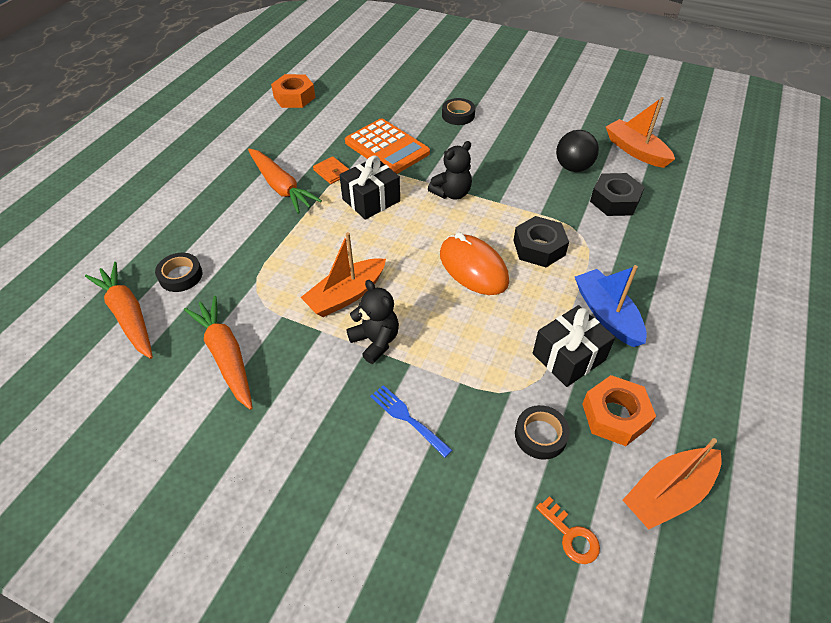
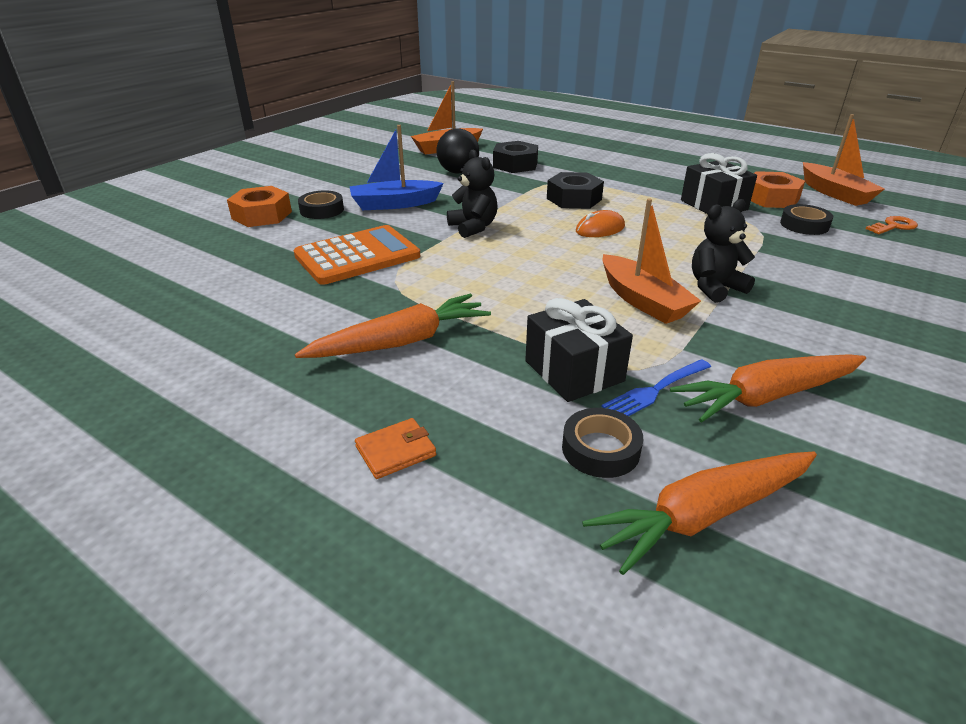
camera: 80 degrees left, 15 degrees down
(294, 97) = (147, 322): orange nut -> orange nut (262, 215)
(332, 172) = (388, 298): orange wallet -> orange wallet (395, 451)
(371, 200) = (465, 274): black gift -> black gift (574, 371)
(408, 419) = (814, 278): blue fork -> blue fork (655, 390)
(473, 268) = (600, 229): orange mouse -> orange mouse, size x0.59
(607, 315) = (662, 186): blue boat -> blue boat (395, 204)

